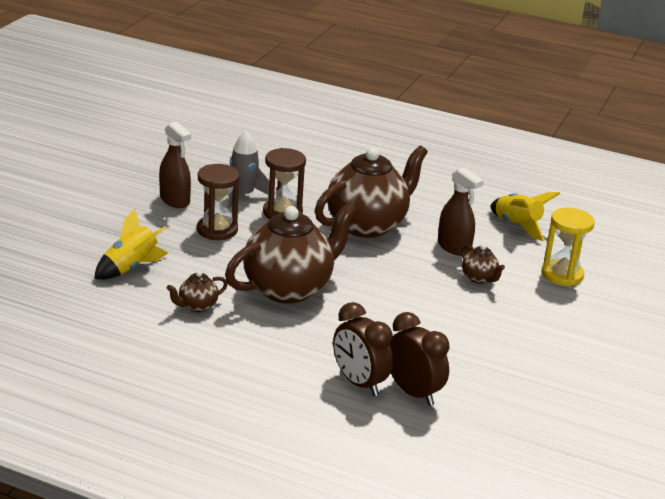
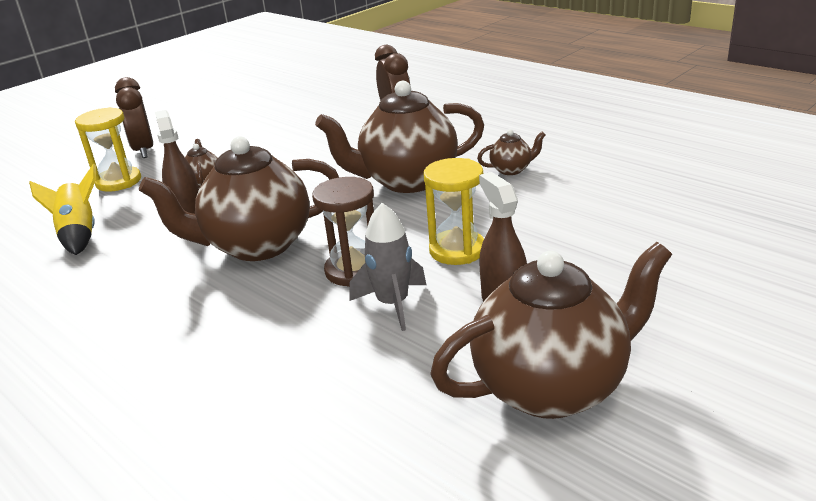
camera: 155 degrees left, 0 degrees up
(130, 267) = (580, 209): yellow rocket -> none
(140, 165) = (552, 387): none -> brown teapot
(217, 230) = (457, 250): brown hourglass -> yellow hourglass
(413, 393) = (359, 111): brown clock -> brown clock (143, 150)

